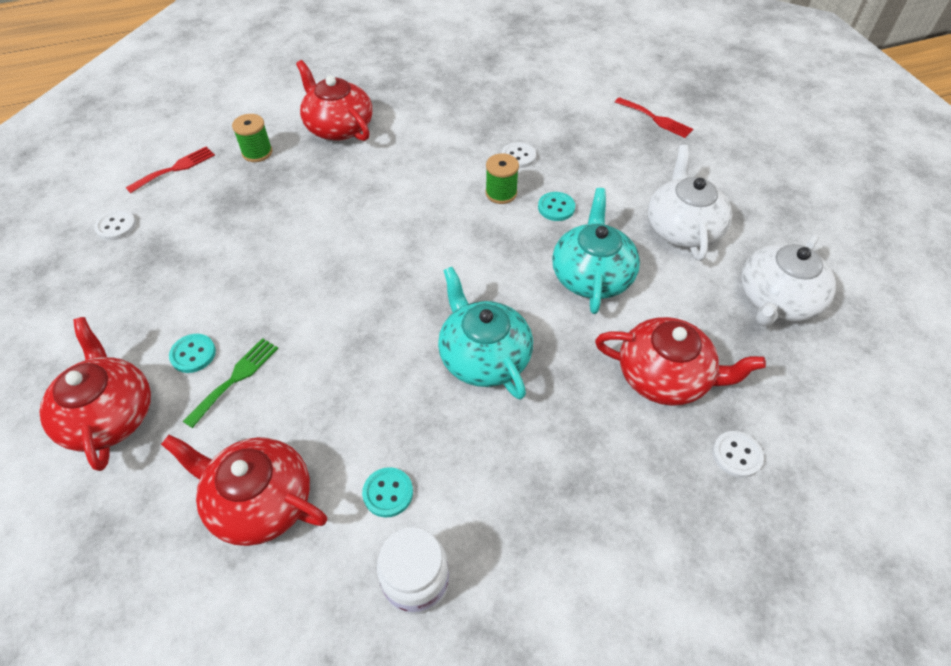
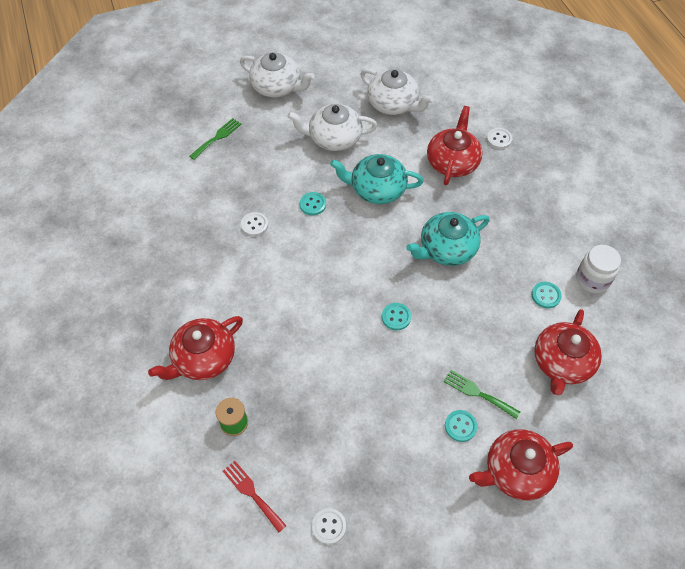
camera: 90 degrees left, 5 degrees up
(369, 291) = (396, 317): none -> turquoise button
(501, 193) = (296, 237): green spool -> none
(656, 119) = (217, 137): red fork -> green fork
(766, 168) = (277, 87): none -> white teapot

